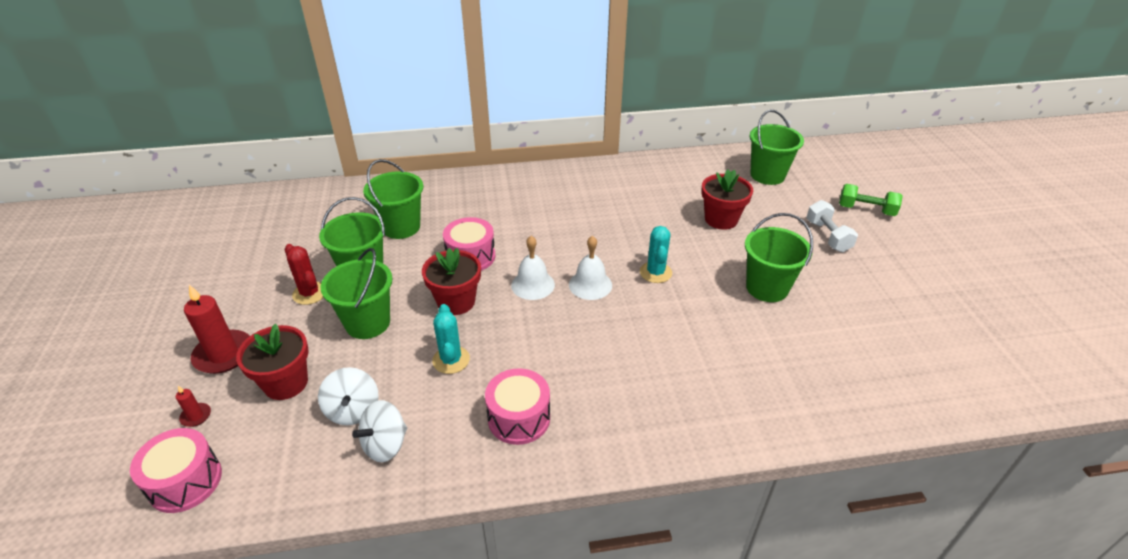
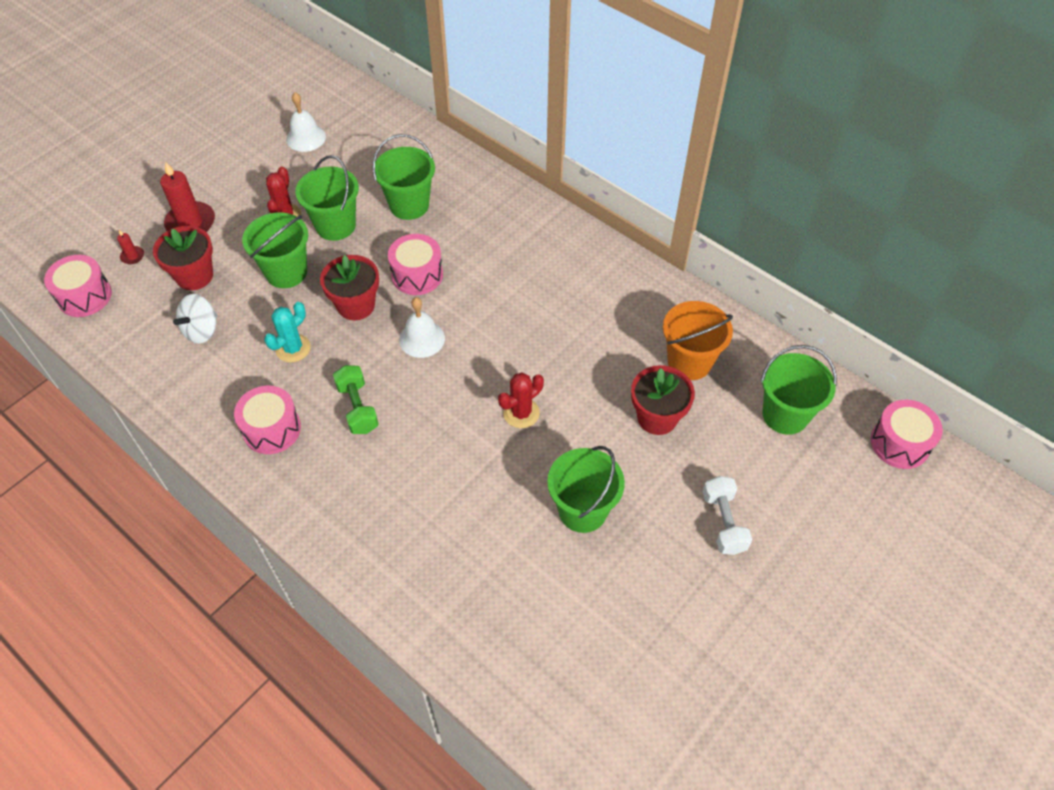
camera: 50 degrees right, 15 degrees up
(385, 445) = (188, 371): white spinning top -> none
(590, 285) = (459, 377): white bell -> white bell (306, 138)
(655, 272) = (521, 413): turquoise cactus -> red cactus
(691, 186) = (689, 362): none -> orange bucket
(824, 151) = (899, 443): none -> pink drum
(827, 236) = (723, 522): white dumbbell -> white dumbbell turned 45 degrees counterclockwise
(866, 210) = (815, 536): green dumbbell -> green dumbbell (358, 408)

